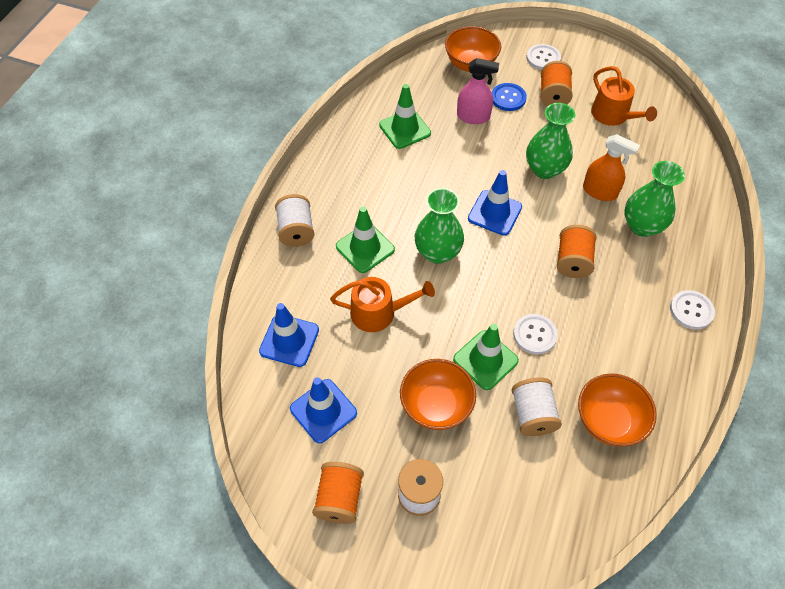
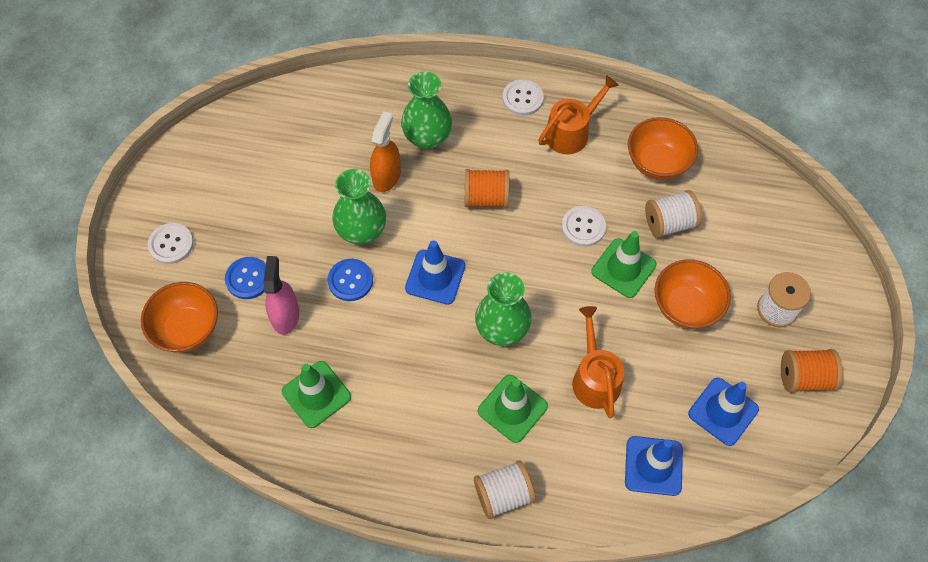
camera: 100 degrees left, 5 degrees up
(498, 157) = (350, 280): none -> blue button
(553, 96) = (239, 229): orange spool -> none
(613, 115) = (267, 166): orange watering can -> orange watering can (571, 132)

